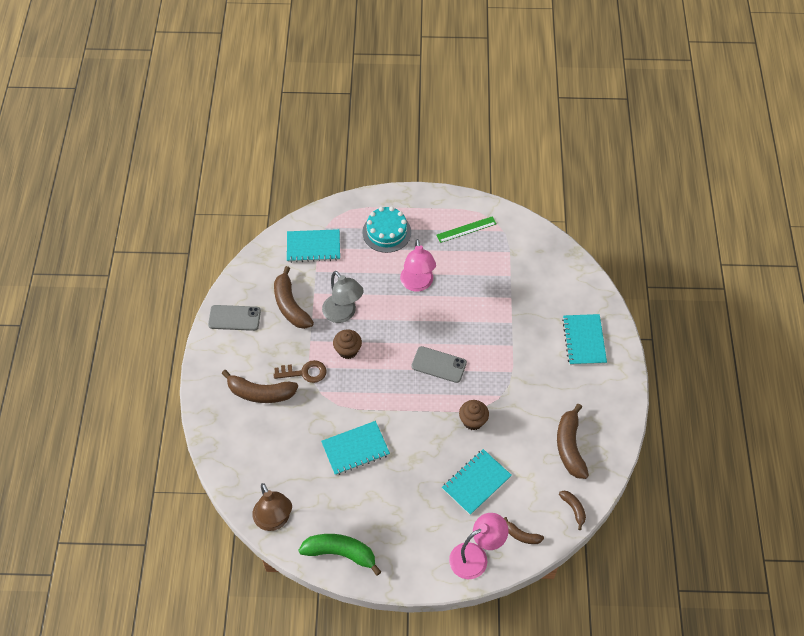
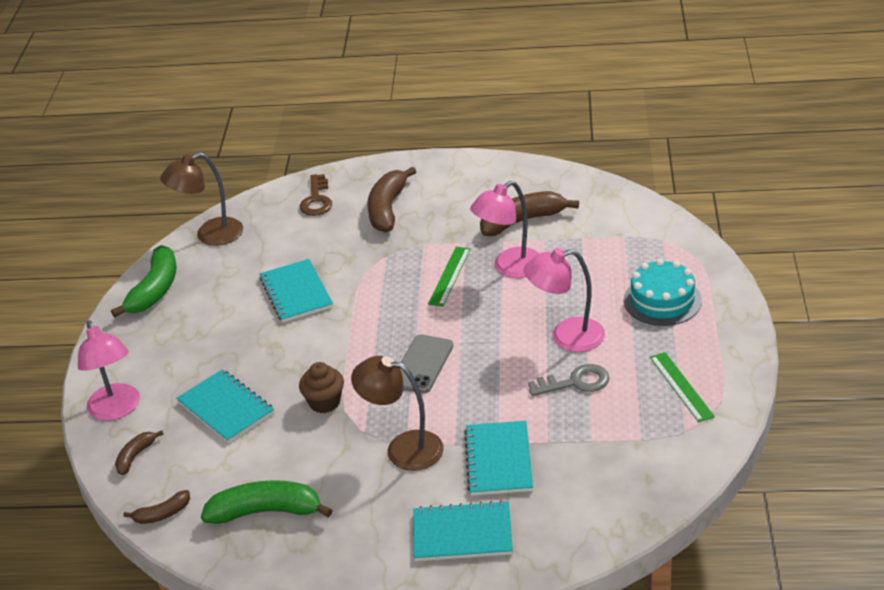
camera: 95 degrees right, 20 degrees down
(234, 318) = (501, 178): grey phone -> none
(304, 372) = (416, 241): brown key -> brown key (316, 200)
(313, 247) = (625, 233): turquoise notebook -> turquoise notebook (499, 460)
(343, 314) = (510, 268): grey lamp -> pink lamp
(348, 350) = (449, 276): brown cupcake -> green ruler
(460, 281) = (576, 382): none -> grey key
(515, 373) = (403, 448): none -> brown lamp
(570, 446) = (266, 511): brown banana -> green banana

